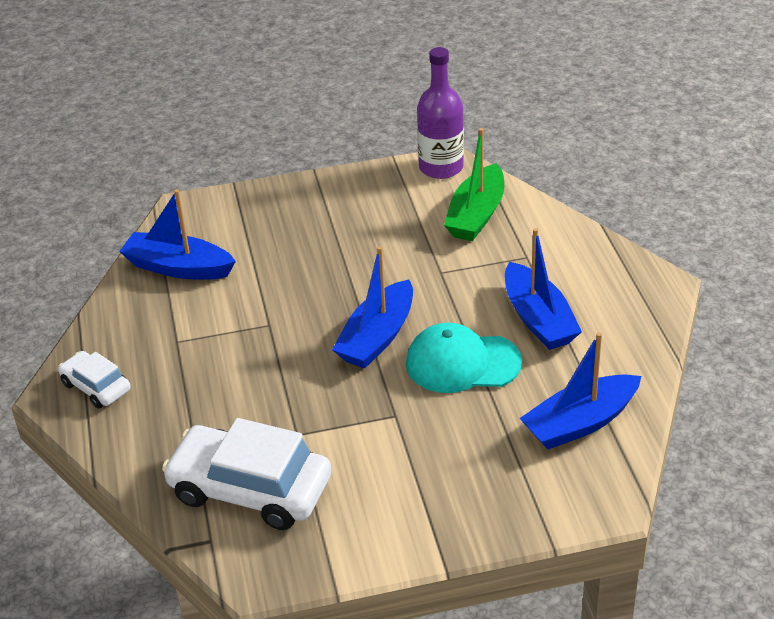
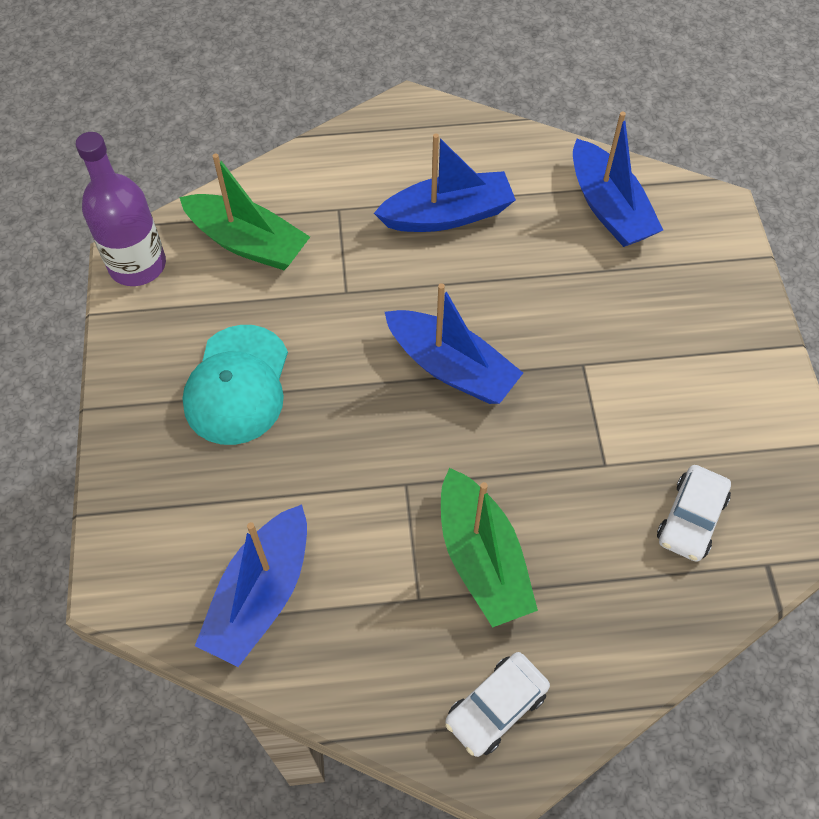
camera: 85 degrees left, 20 degrees up
(209, 370) = (482, 558): none -> green boat
(250, 489) = (691, 518): white car -> white car, size x0.53
(462, 363) = (507, 292): turquoise cap -> turquoise cap (237, 385)

